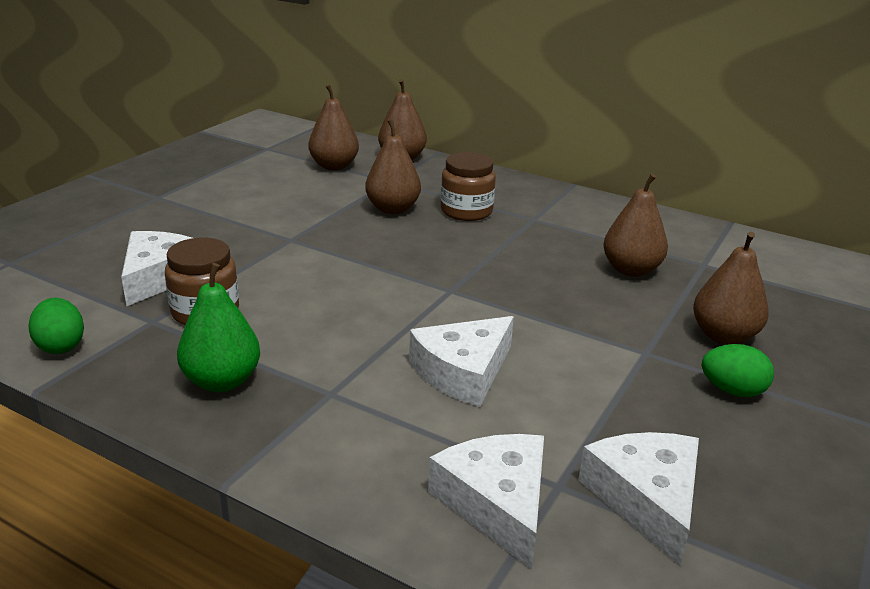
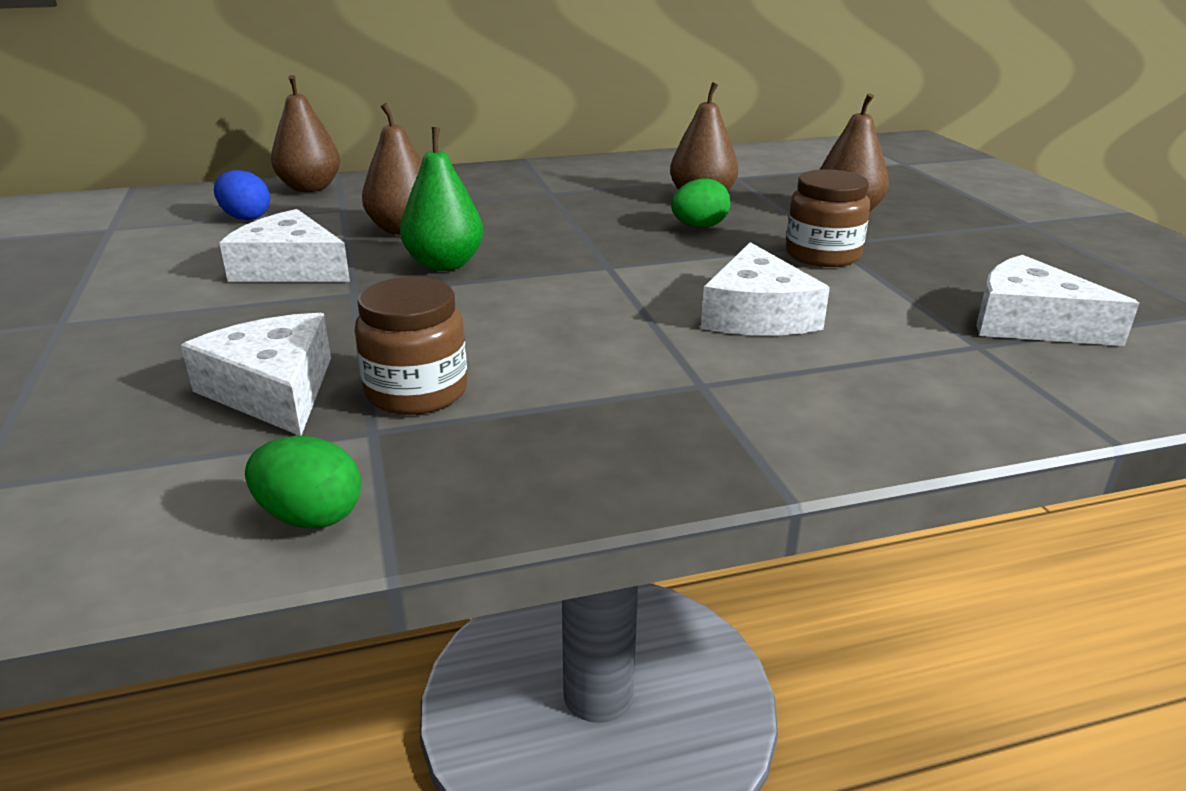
camera: 45 degrees left, 0 degrees up
(222, 381) = (586, 434): green pear -> green pear (444, 264)
(334, 166) = (245, 217): brown pear -> blue egg
(466, 211) = (479, 207): brown jar -> brown jar (822, 255)
(496, 503) = (978, 379): white cheese -> white cheese (290, 268)
(732, 391) = (923, 240): green egg -> green egg (699, 227)

